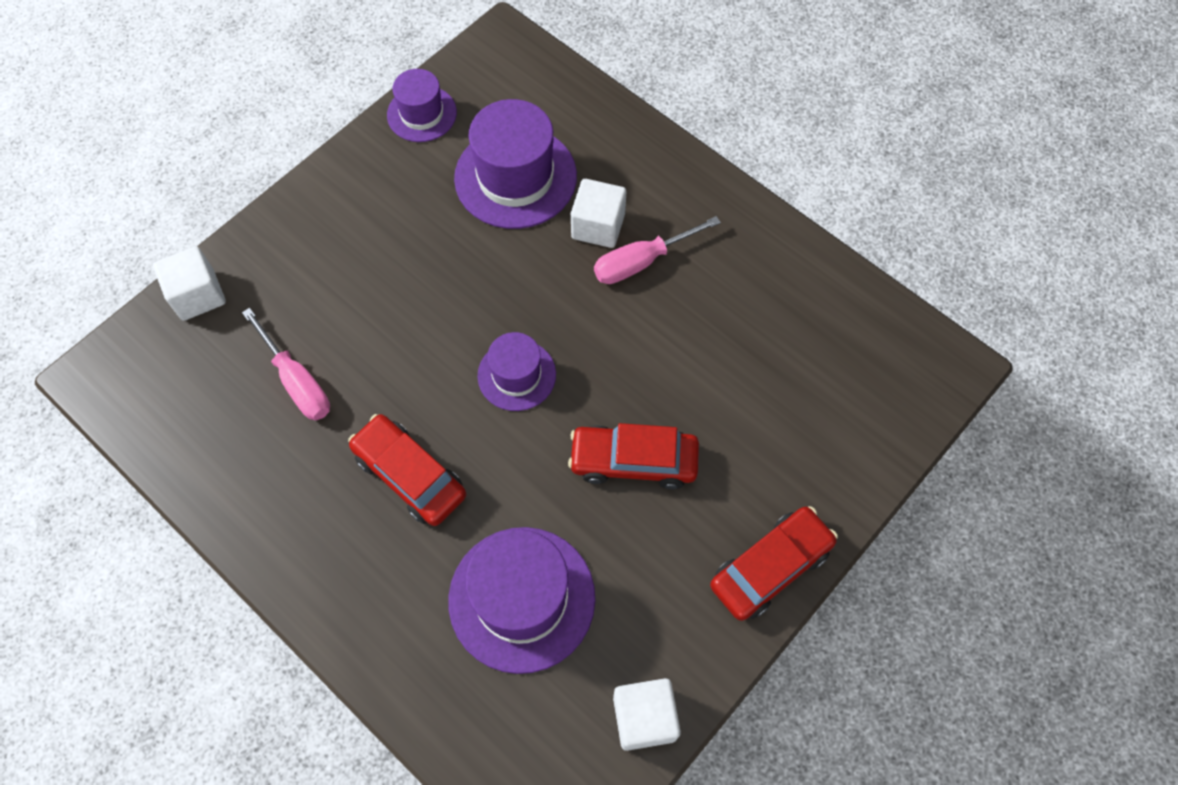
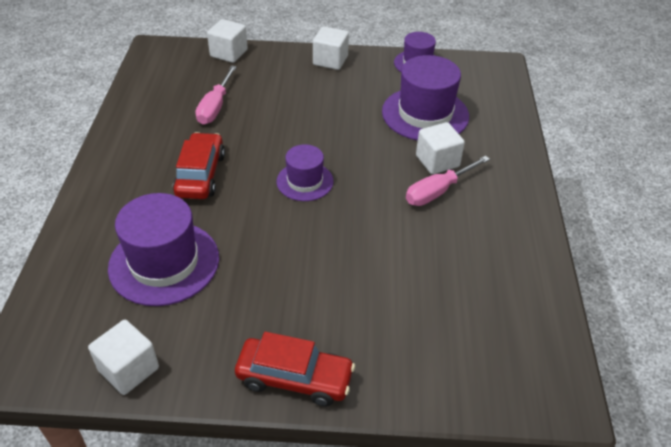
camera: 50 degrees right, 20 degrees down
(327, 195) = (330, 60): none -> white cube
(633, 461) = (302, 262): red car -> none
(641, 262) = (438, 191): pink screwdriver -> pink screwdriver turned 60 degrees counterclockwise

